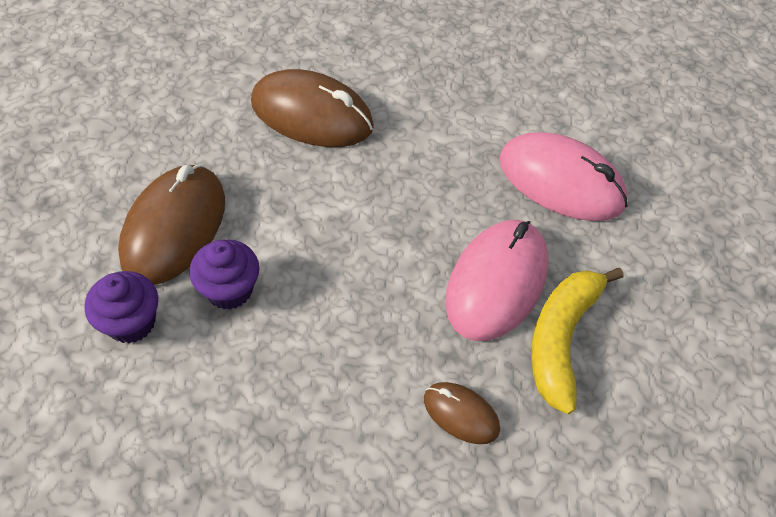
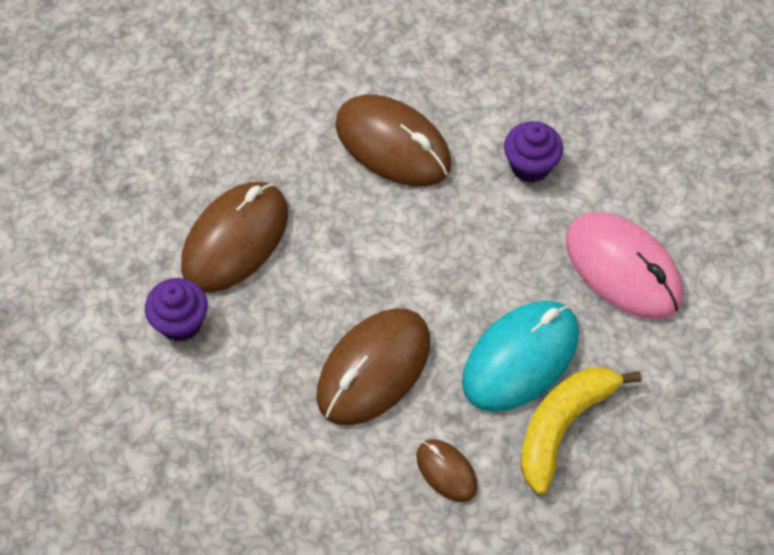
camera: 20 degrees right, 5 degrees up
(229, 290) = (271, 311): purple cupcake -> purple cupcake (530, 166)
(353, 325) = (374, 369): none -> brown mouse
(496, 282) = (520, 358): pink mouse -> turquoise mouse

